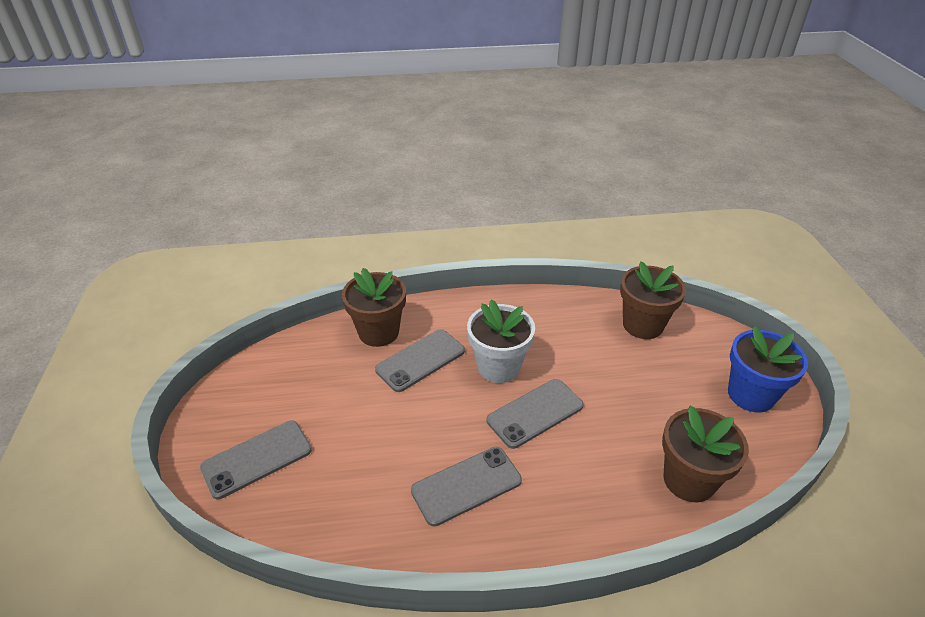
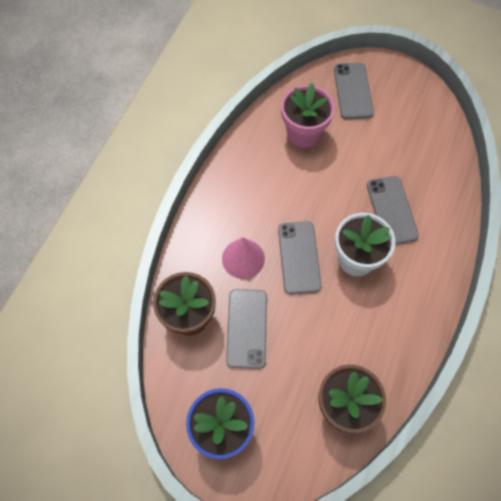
camera: 120 degrees right, 25 degrees up
(359, 484) = (303, 133): none -> pink flower pot
(378, 332) = (438, 196): brown flower pot -> none
(466, 486) = (268, 186): grey phone -> grey phone (246, 328)
(579, 463) = (243, 258): none -> pink cone

